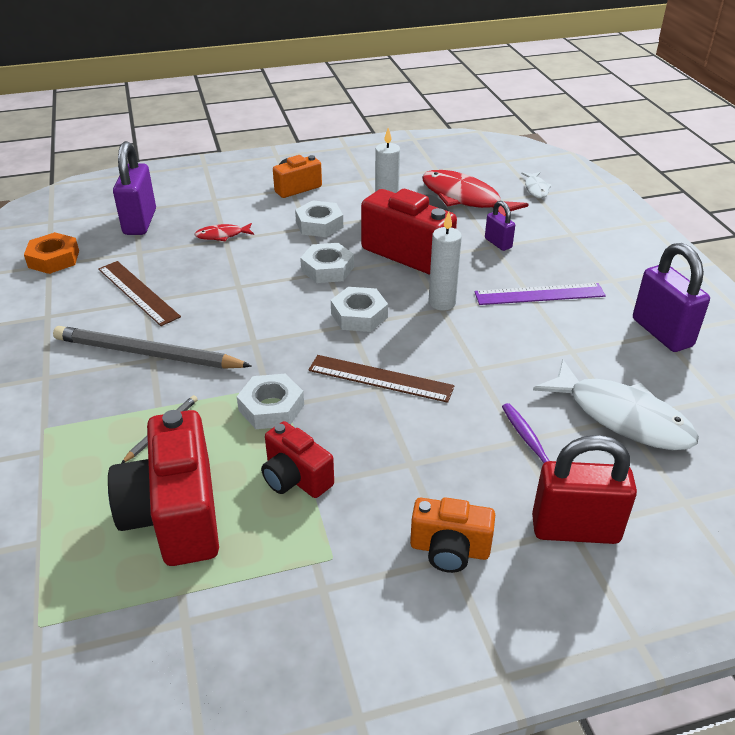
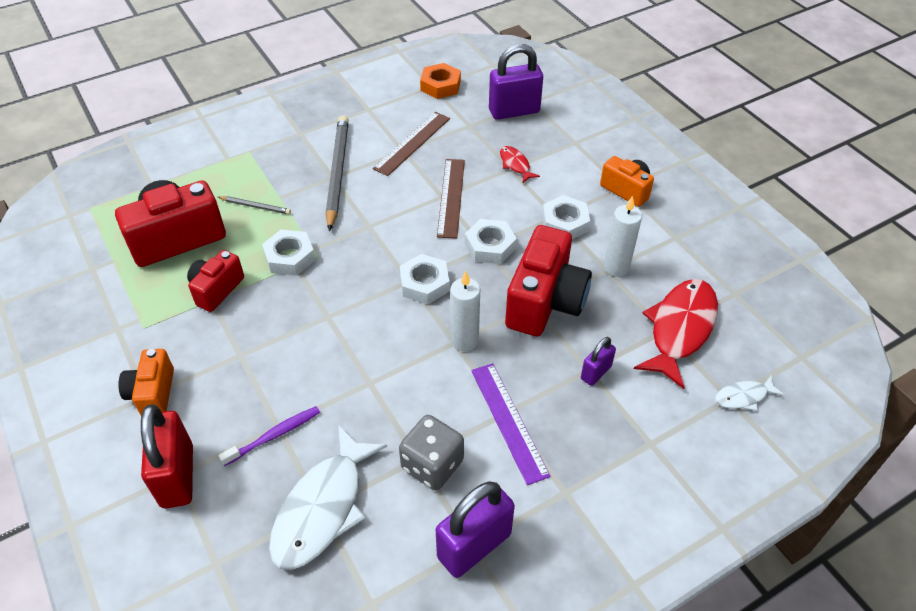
camera: 75 degrees right, 10 degrees up
(380, 378) = (339, 316): brown ruler -> brown ruler (451, 197)
(579, 343) = (432, 465): none -> grey dice

